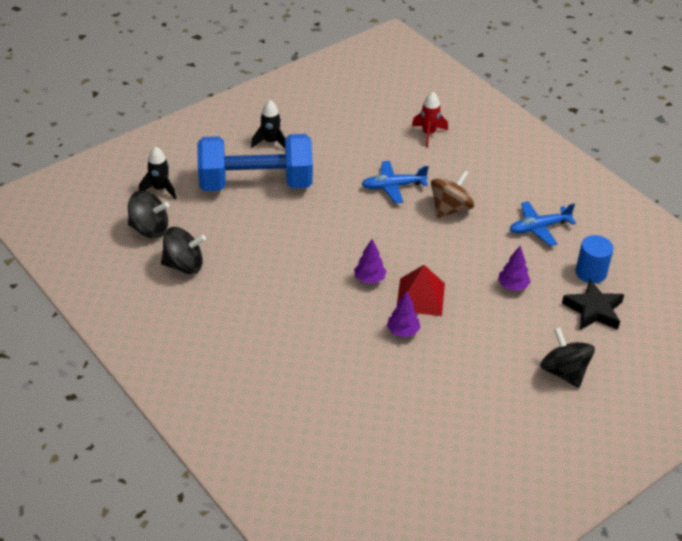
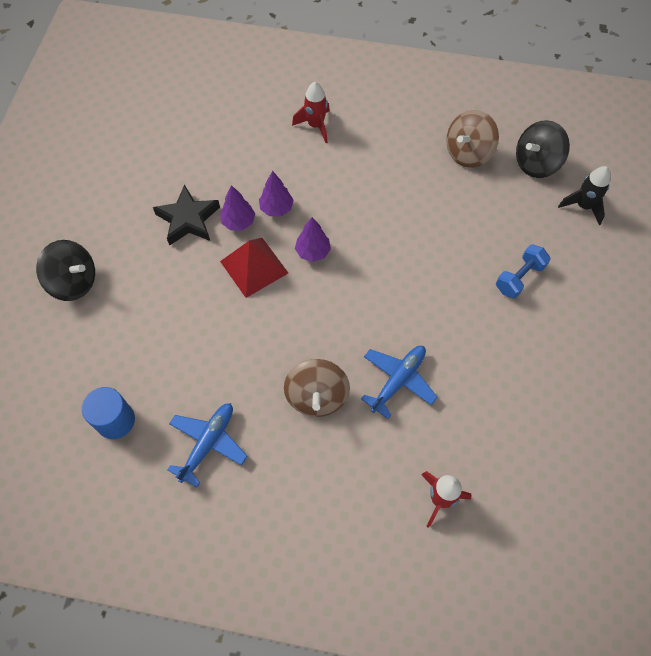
camera: 140 degrees right, 20 degrees up
(184, 265) = (468, 153): black spinning top -> brown spinning top
(256, 183) = (519, 278): blue dumbbell -> blue dumbbell, size x0.41
(267, 360) = (315, 126): none -> red rocket
(270, 142) = (570, 341): black rocket -> none
(512, 286) = (181, 342): purple tree -> purple tree (276, 208)
(593, 310) = (85, 372): black star -> black star (188, 219)

